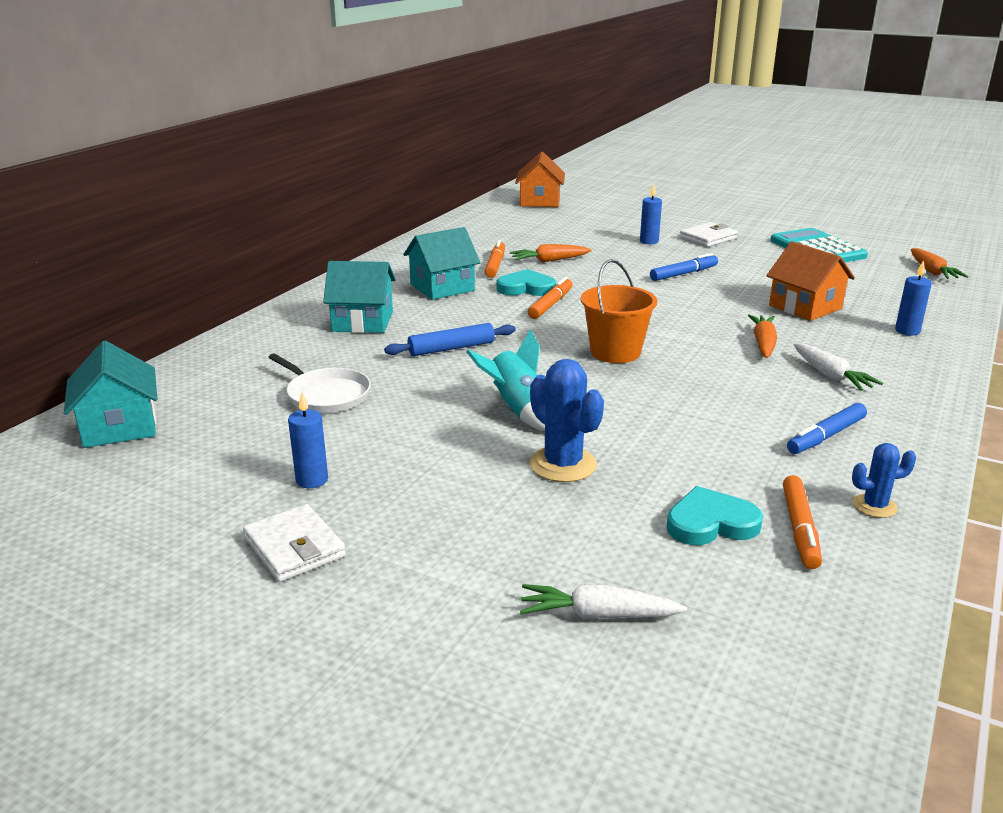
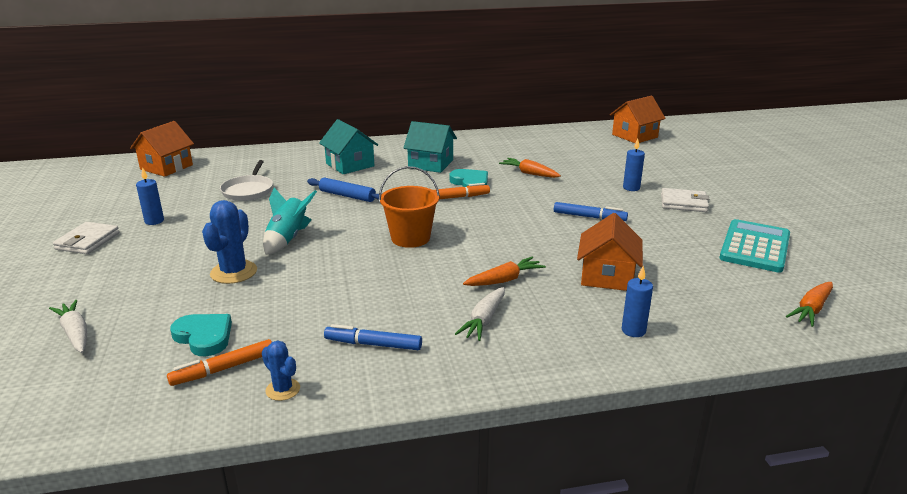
camera: 50 degrees right, 0 degrees up
(119, 427) = (166, 167): turquoise house -> orange house
(495, 265) = (492, 163): orange marker -> none

